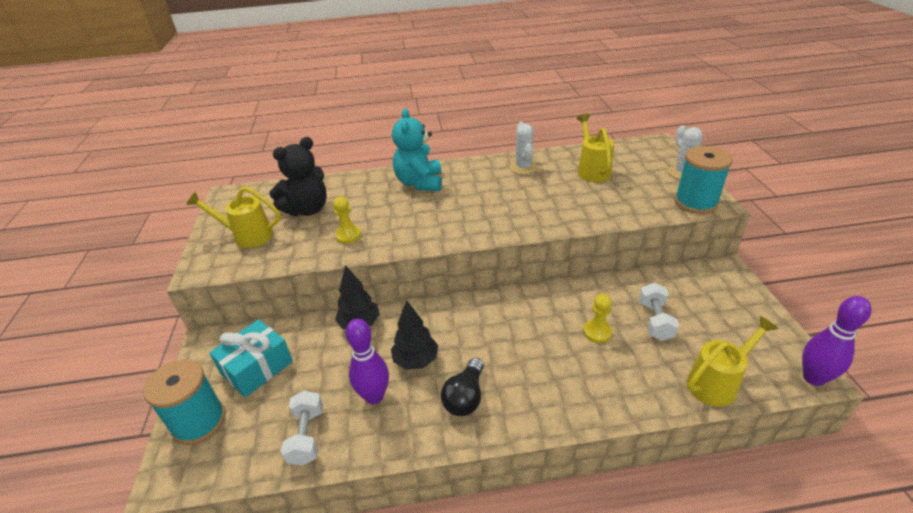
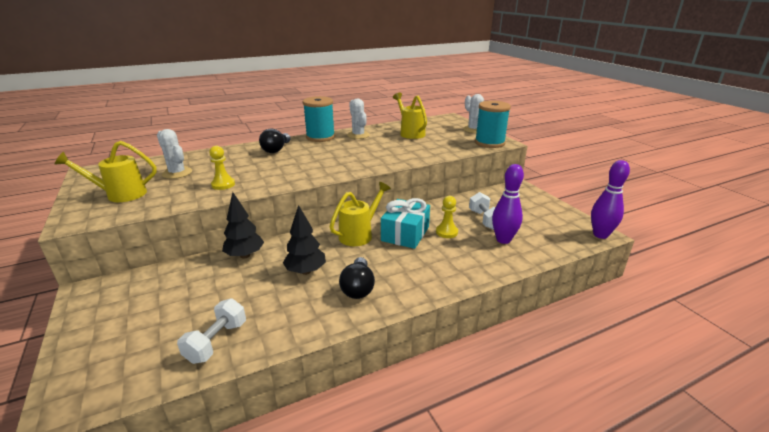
camera: 20 degrees left, 10 degrees down
(199, 422) = (91, 354): turquoise spool -> turquoise spool (320, 137)
(257, 367) = (148, 301): turquoise gift -> turquoise gift (405, 234)
(307, 209) = (177, 173): black teddy bear -> white cactus
(307, 436) = (216, 342): white dumbbell -> white dumbbell turned 45 degrees clockwise
(374, 396) = (275, 301): purple bowling pin -> purple bowling pin (503, 240)
(419, 183) = (276, 149): turquoise teddy bear -> black light bulb
(716, 383) = (542, 247): yellow watering can -> yellow watering can (359, 234)

